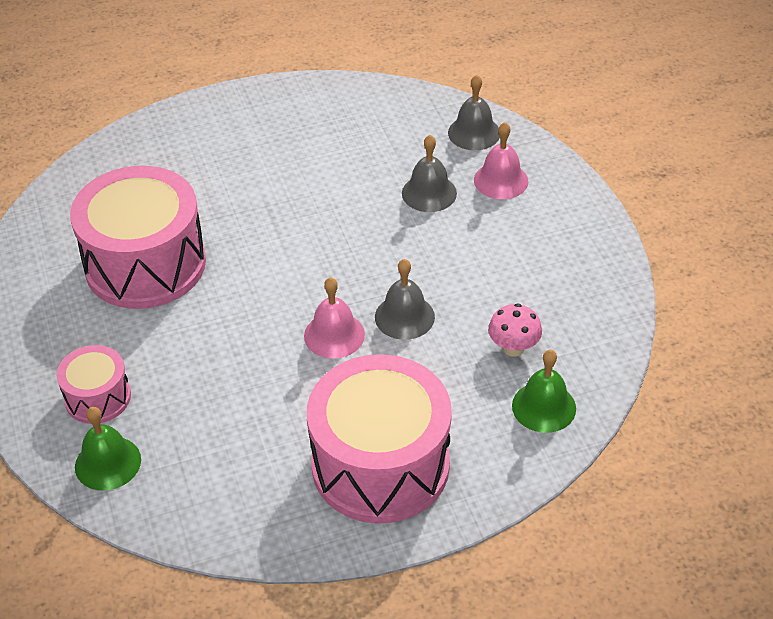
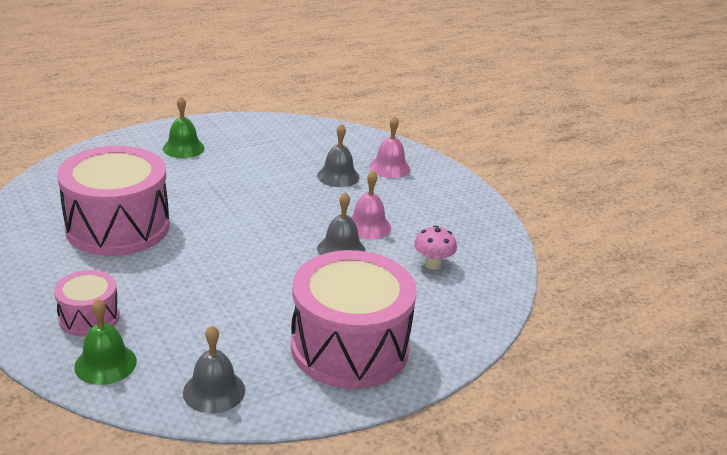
camera: 15 degrees left, 15 degrees down
(334, 335) = (287, 264): pink bell -> pink bell (368, 226)
(474, 133) = (361, 142): grey bell -> grey bell (214, 391)
(544, 407) = (469, 299): green bell -> green bell (183, 148)

